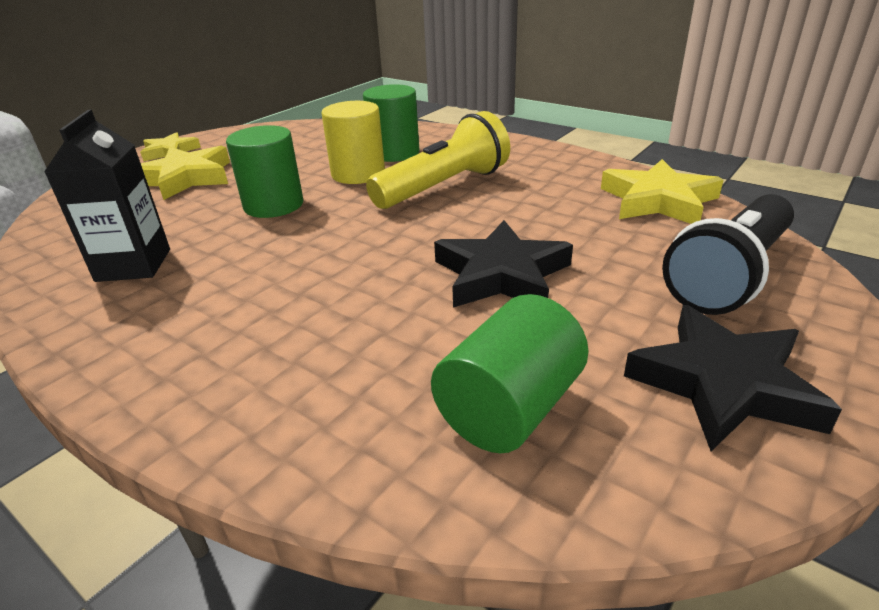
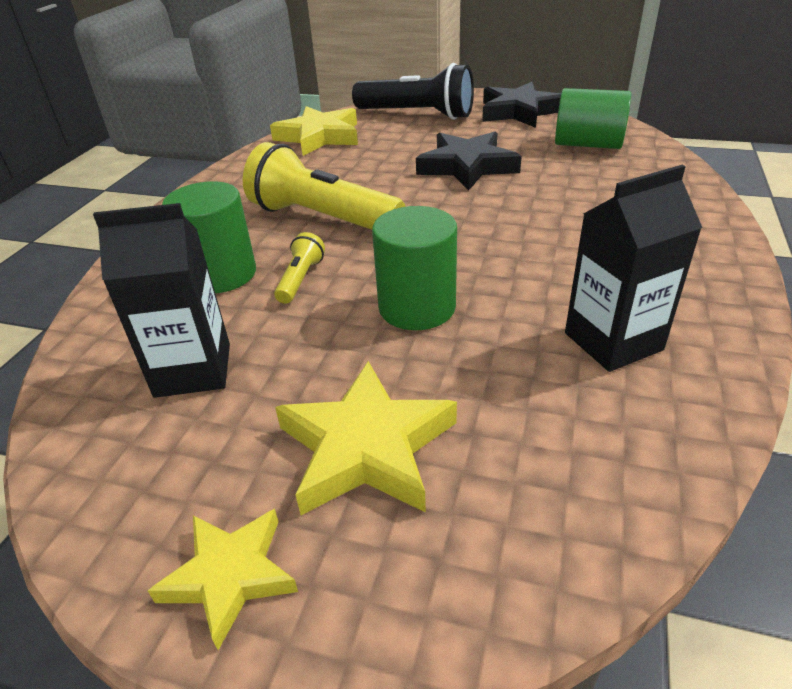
camera: 110 degrees left, 5 degrees up
(303, 146) = (193, 370): none -> black carton
(358, 174) = (300, 279): yellow cylinder -> yellow flashlight

